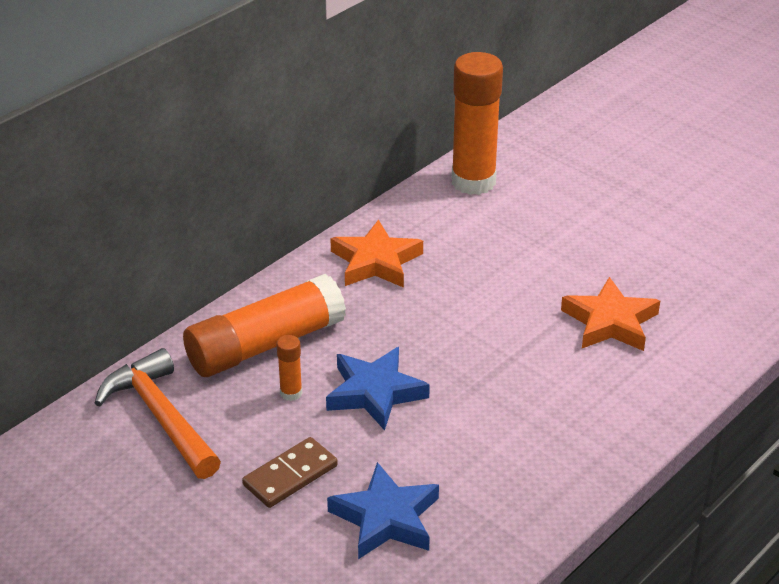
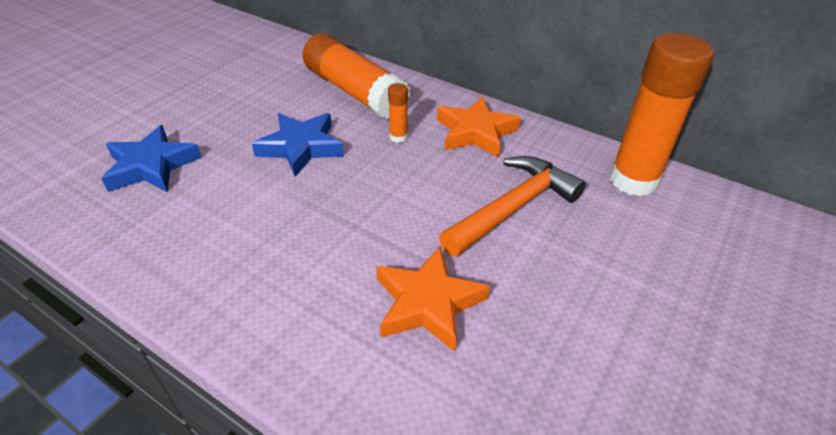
camera: 80 degrees right, 5 degrees up
(161, 417) = (274, 62): orange hammer -> orange hammer (513, 208)
(290, 475) = (208, 117): brown domino -> none
(291, 393) = (300, 108): orange glue stick -> orange glue stick (398, 137)

